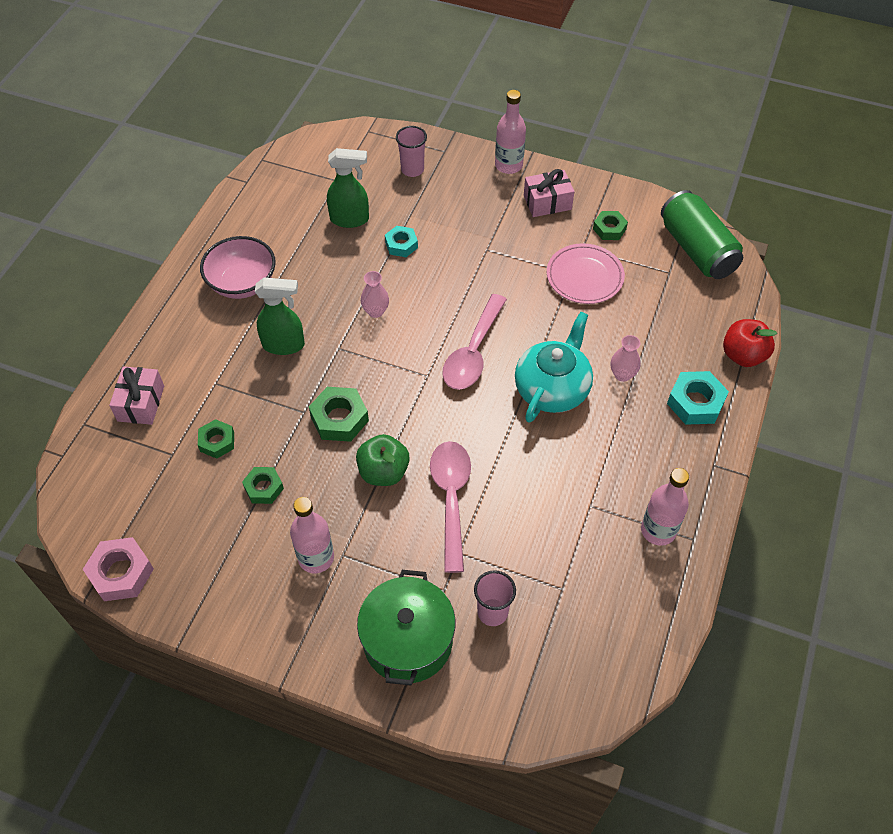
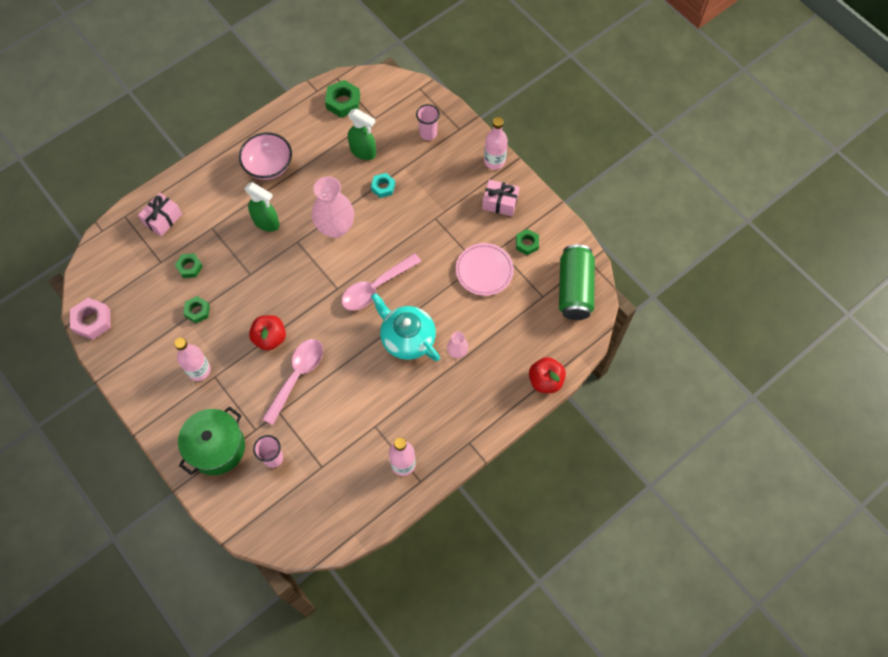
camera: 30 degrees right, 10 degrees up
(339, 419) = (267, 290): green nut -> green nut (343, 102)
(375, 311) = (335, 227): pink vase -> pink vase, size x2.06
(383, 472) = (270, 338): green apple -> red apple
(552, 388) = (407, 338): turquoise teapot -> turquoise teapot turned 105 degrees counterclockwise
(695, 402) = (489, 396): turquoise nut -> none

